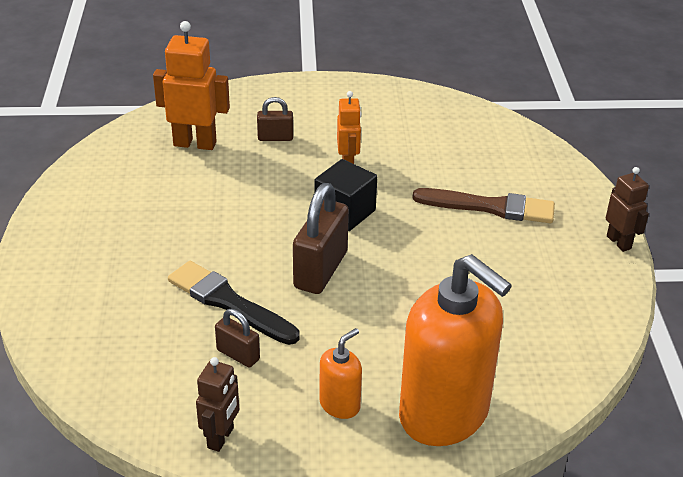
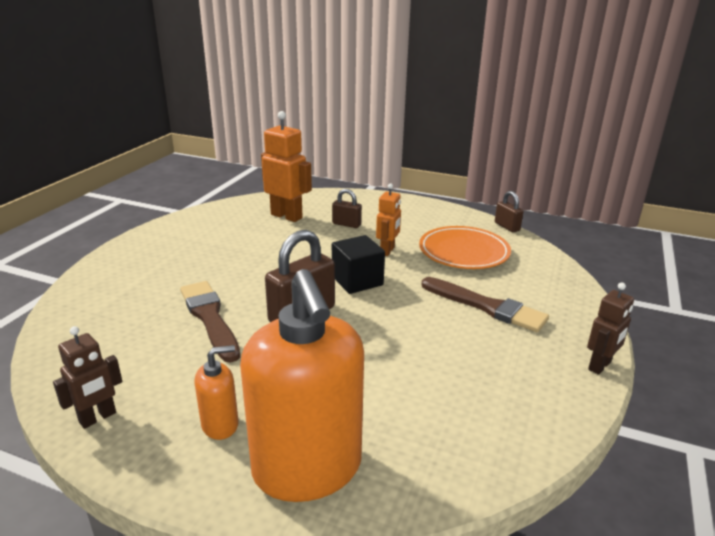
camera: 25 degrees right, 10 degrees down
(229, 303) = (210, 318): black brush -> brown brush
(238, 355) = (178, 357): brown padlock -> brown padlock (507, 227)
(428, 144) = (463, 252): none -> orange plate
(619, 242) = (600, 366): brown robot -> brown robot turned 45 degrees clockwise

